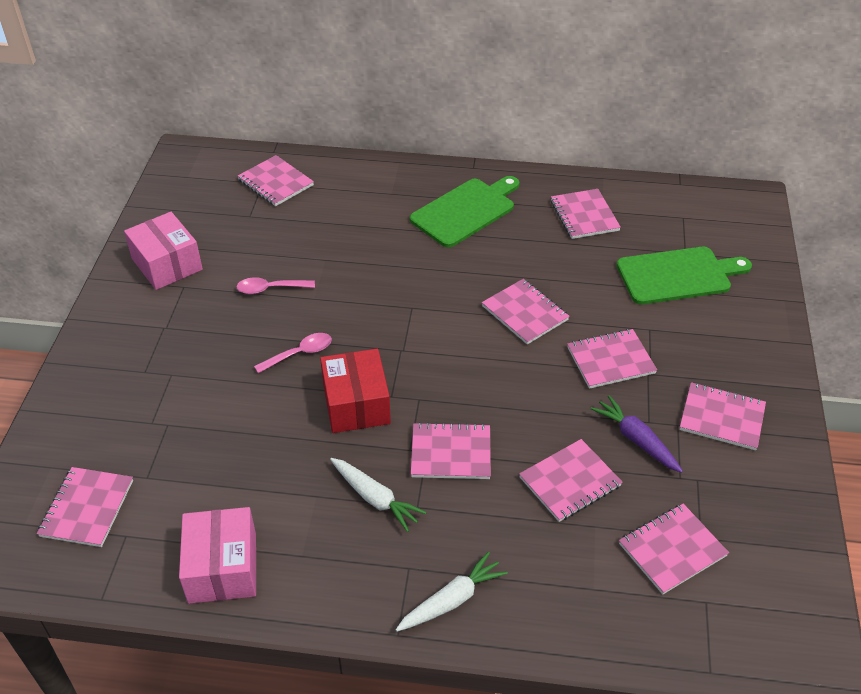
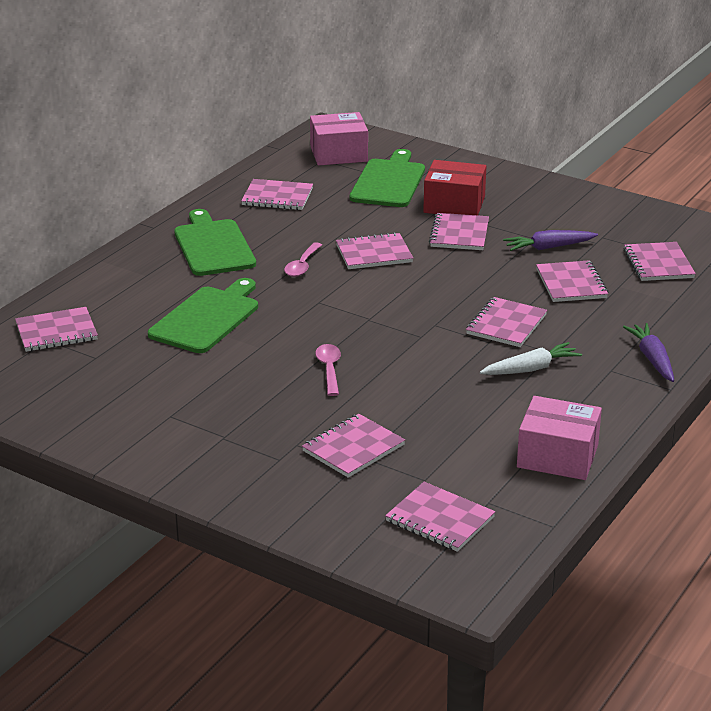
camera: 65 degrees left, 15 degrees down
(167, 264) = (124, 420): pink box -> pink box (338, 154)
(270, 289) = (223, 367): pink spoon -> pink spoon (302, 266)
(343, 251) = (207, 318): none -> green cutting board
(356, 404) = (417, 354): red box -> red box (454, 205)
(452, 600) = (652, 359): white carrot -> purple carrot
(722, 418) = (551, 211): pink notebook -> pink notebook (353, 448)

